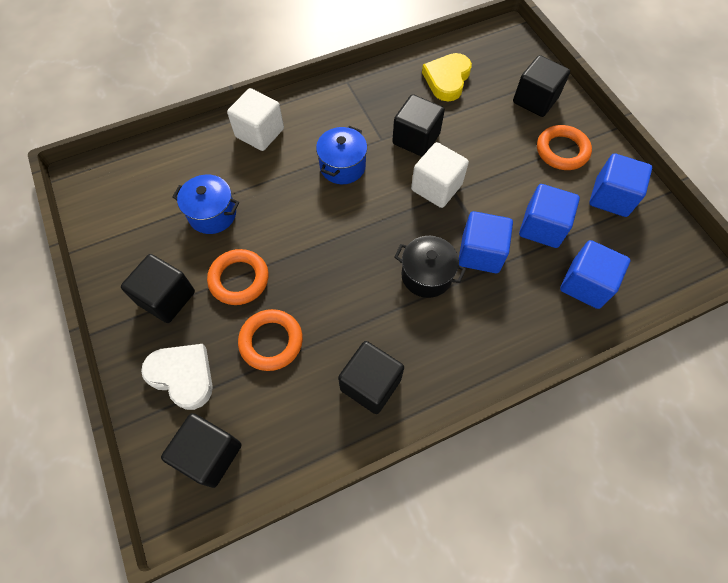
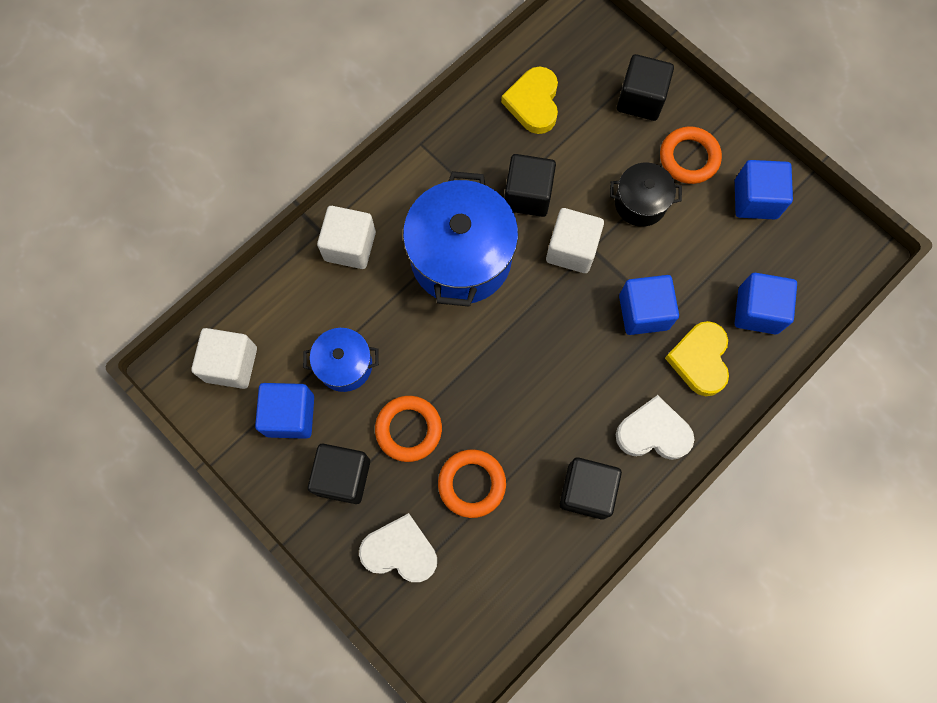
camera: 20 degrees left, 10 degrees up
(126, 186) = (231, 364): none -> white cube
(210, 454) = (463, 615): black cube -> none
(342, 166) = (461, 258): blue pot -> blue pot, size x1.89
(426, 275) = (598, 357): black pot -> black pot (640, 203)
(452, 354) = (653, 432): none -> white heart
(517, 307) = (699, 360): none -> yellow heart
(542, 227) = (696, 260): blue cube -> blue cube (290, 415)

